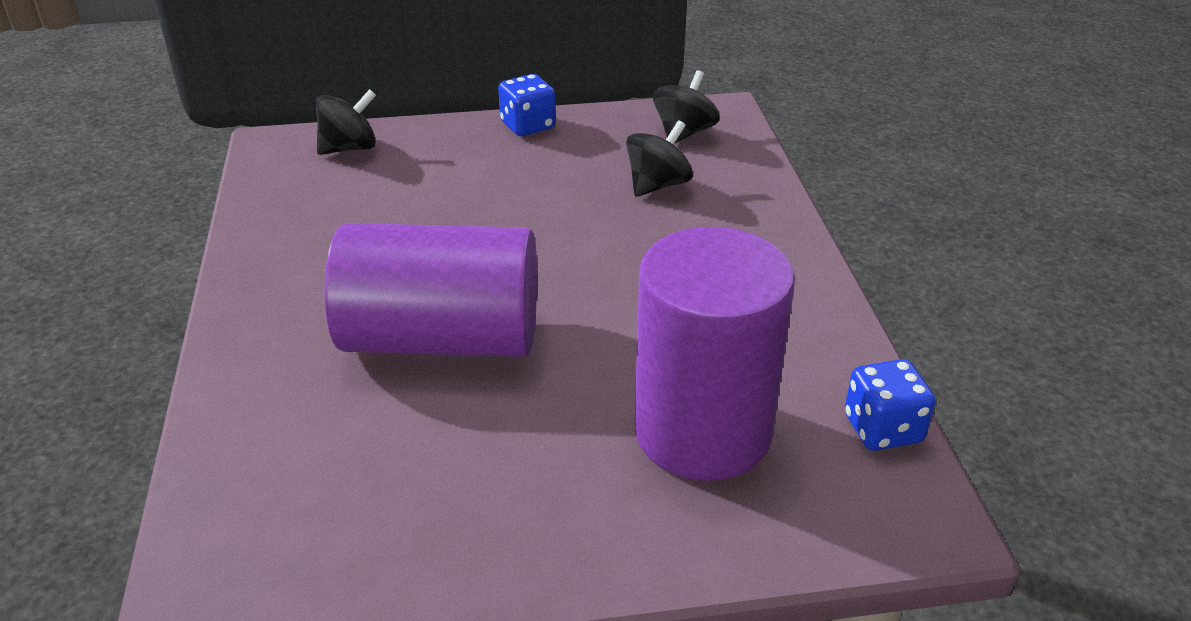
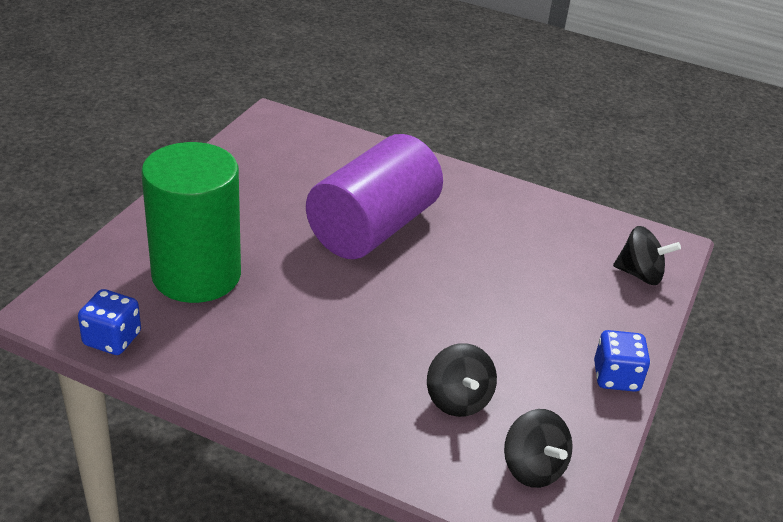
camera: 120 degrees right, 0 degrees up
(349, 148) = (640, 274): black spinning top -> black spinning top turned 75 degrees counterclockwise
(702, 432) = (196, 275): purple cylinder -> green cylinder

